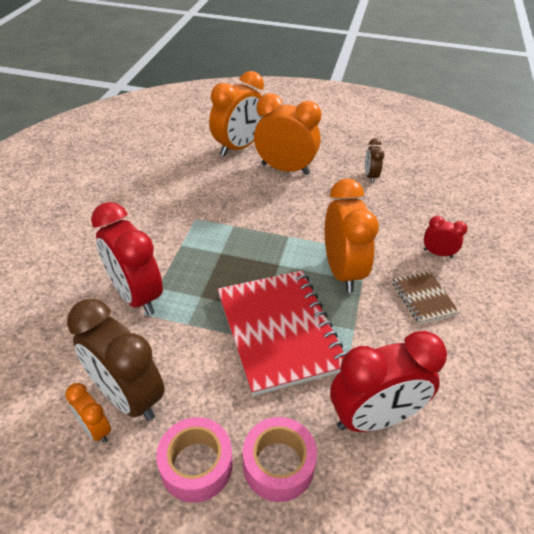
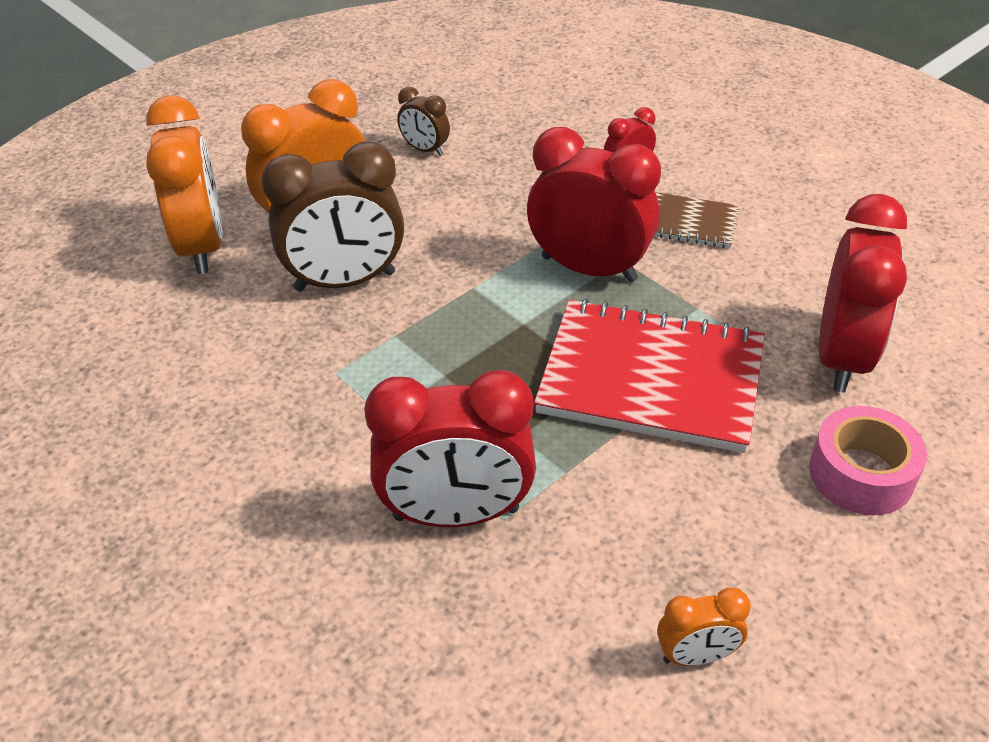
camera: 55 degrees left, 0 degrees up
(128, 396) = (659, 595): brown clock -> brown clock (345, 281)
(196, 465) = (820, 557): pink tape -> none
(342, 271) = (589, 269): orange clock -> red clock

